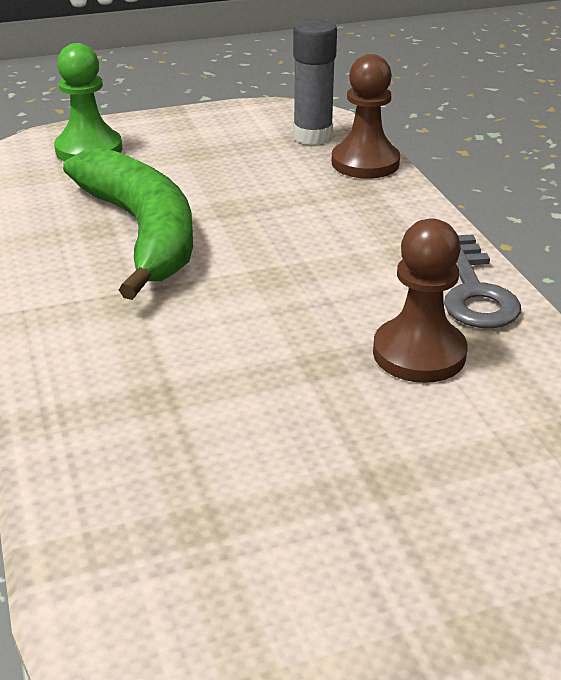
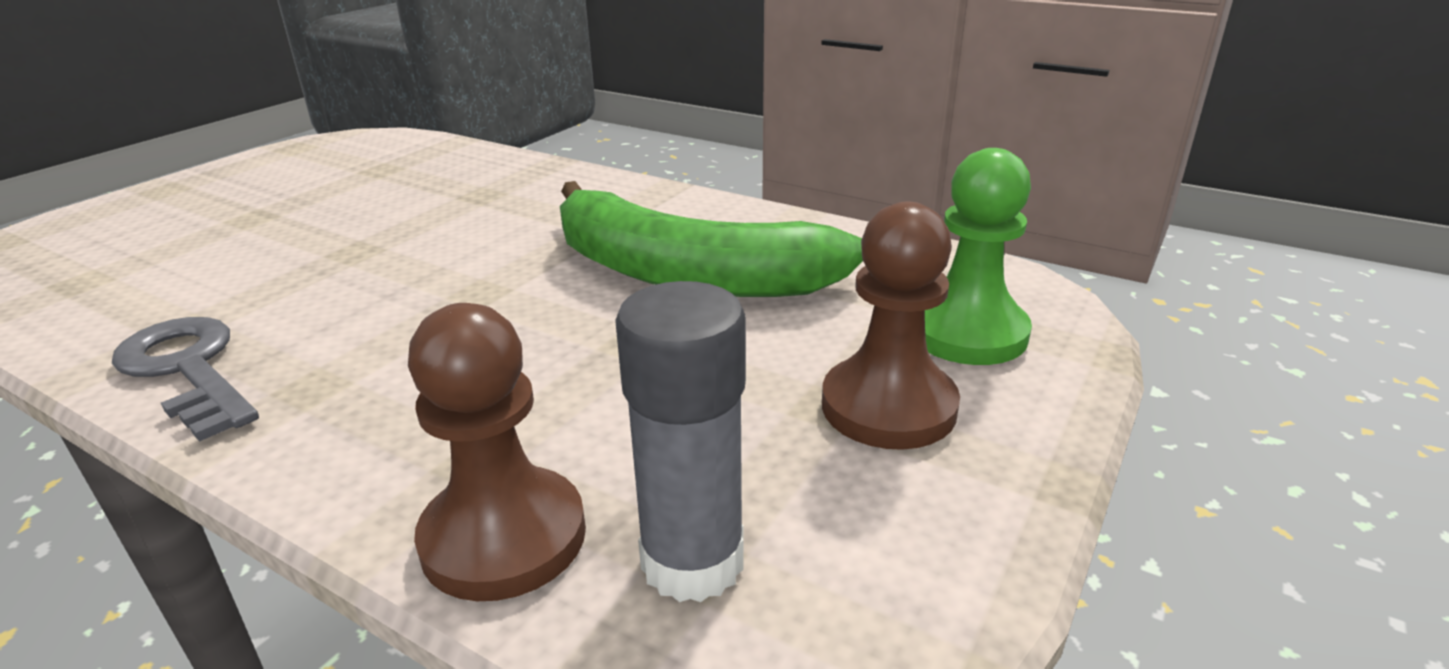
camera: 140 degrees right, 5 degrees down
(419, 353) = (251, 287): brown pawn -> brown pawn (888, 407)

